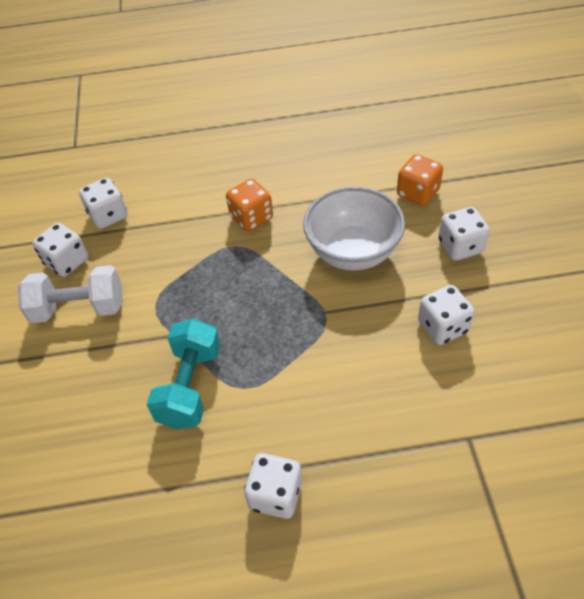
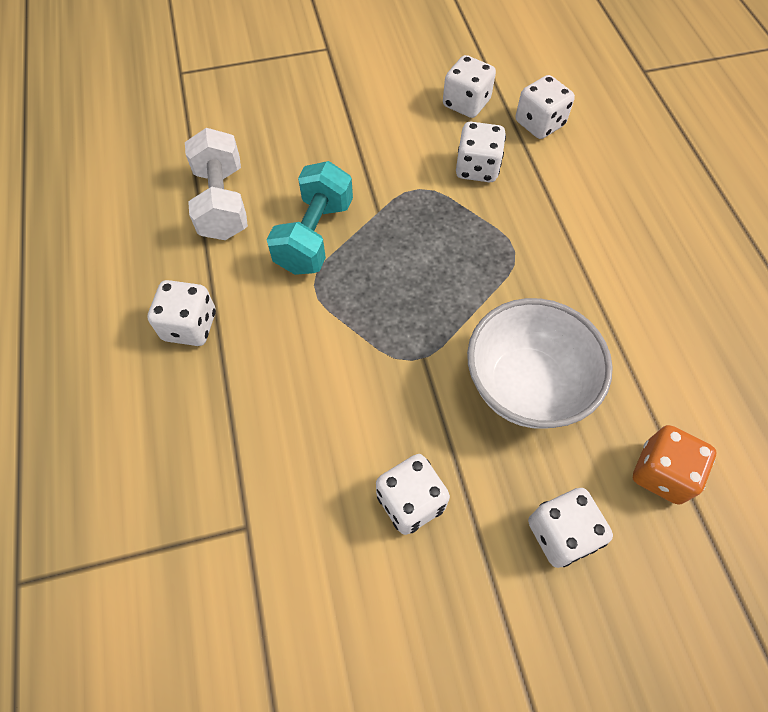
camera: 80 degrees right, 10 degrees up
(79, 308) = (406, 127): white dumbbell -> white dumbbell (222, 203)
(144, 261) = (477, 168): none -> white dice
(190, 386) = (314, 236): turquoise dumbbell -> turquoise dumbbell turned 75 degrees counterclockwise
(251, 218) = (565, 263): orange dice -> none

